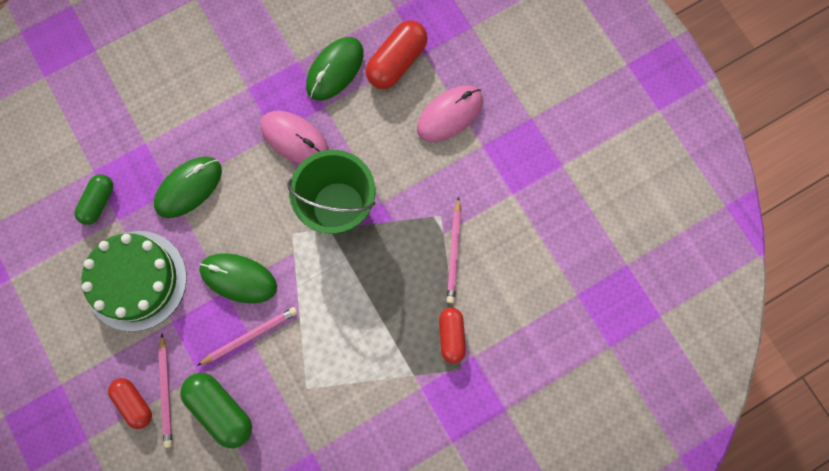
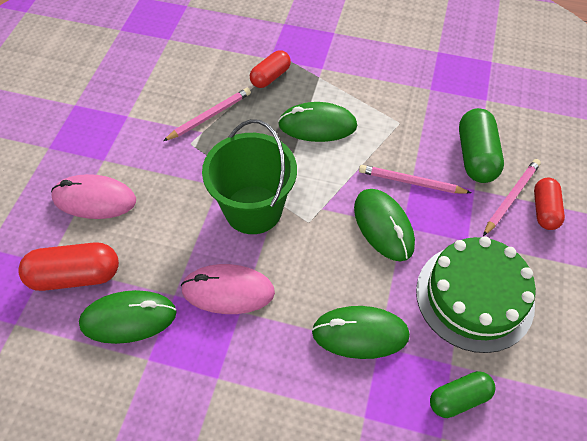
camera: 135 degrees left, 20 degrees down
(295, 139) = (228, 291): pink mouse -> pink mouse turned 75 degrees counterclockwise
(366, 322) = (317, 125): none -> green mouse

